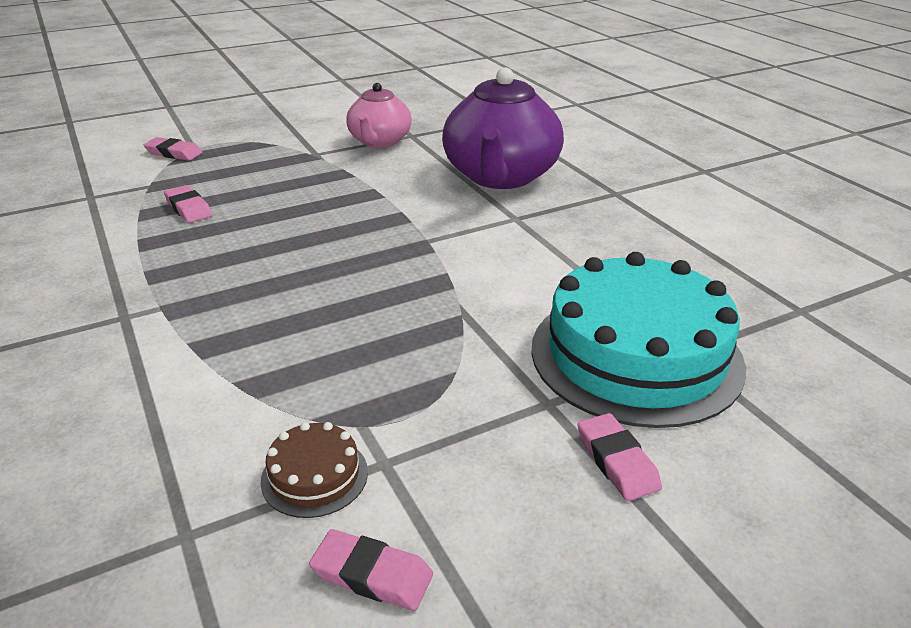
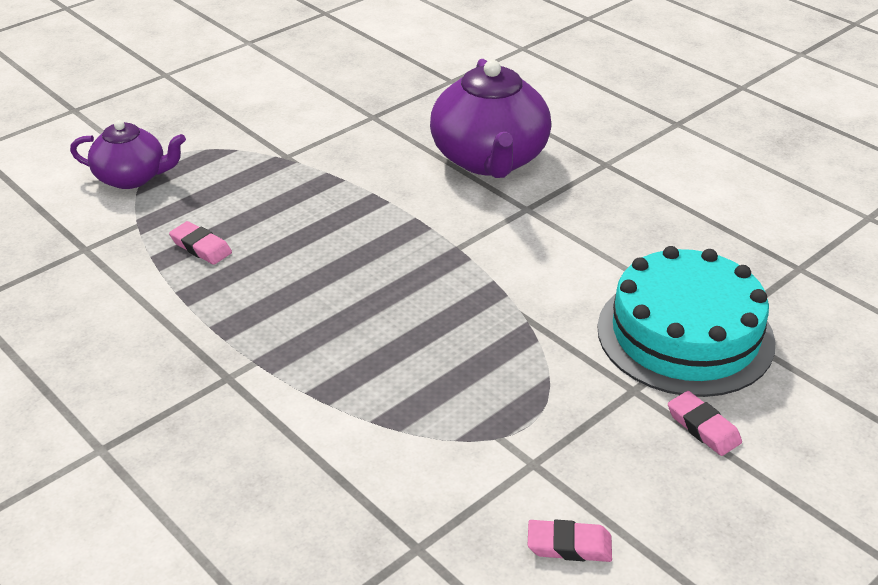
camera: 15 degrees left, 5 degrees up
(174, 153) = (132, 177): pink eraser -> purple teapot
(314, 476) = (486, 484): brown cake -> none
(379, 141) = (344, 129): pink teapot -> none

